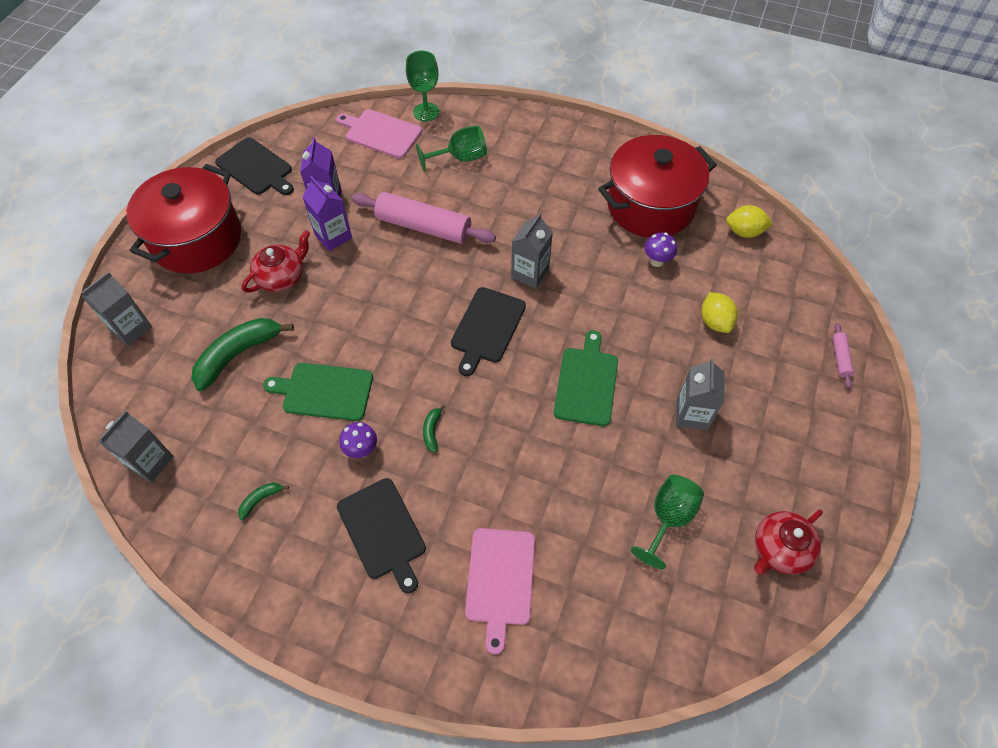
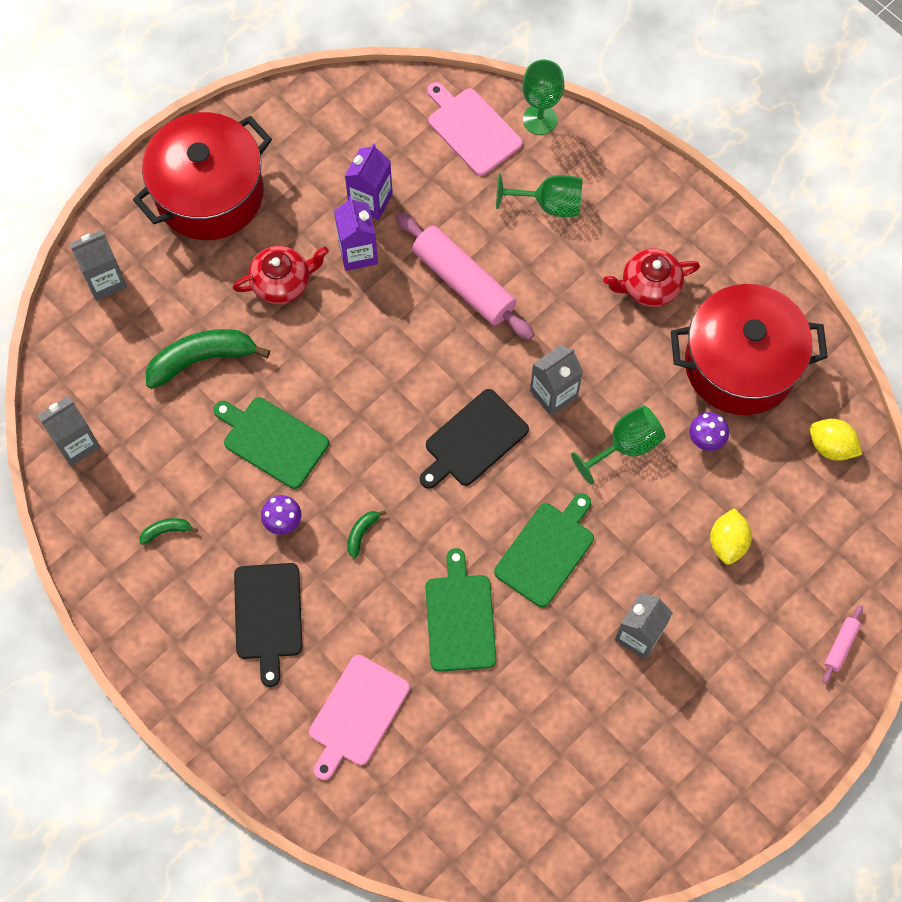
camera: 25 degrees right, 10 degrees up
(256, 168) = (309, 121): black cutting board -> none
(546, 462) = (460, 618): none -> green cutting board
(668, 518) = (551, 730): green goblet -> green goblet (625, 446)
(779, 549) = (644, 811): red teapot -> red teapot (649, 286)

